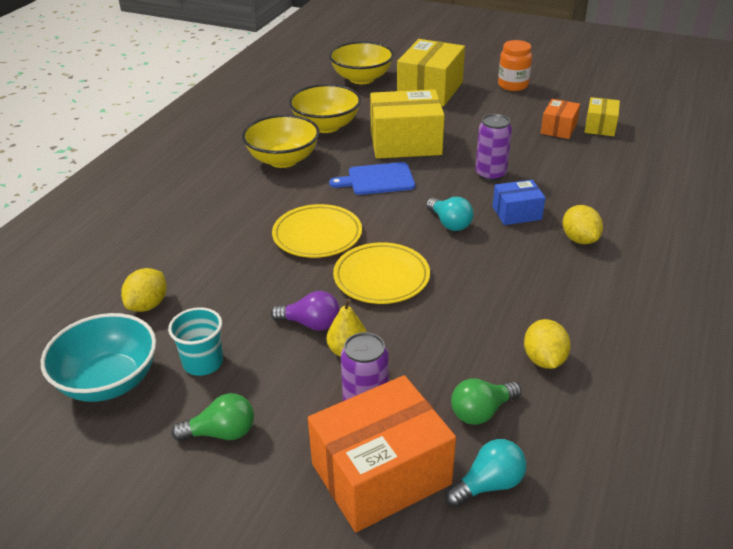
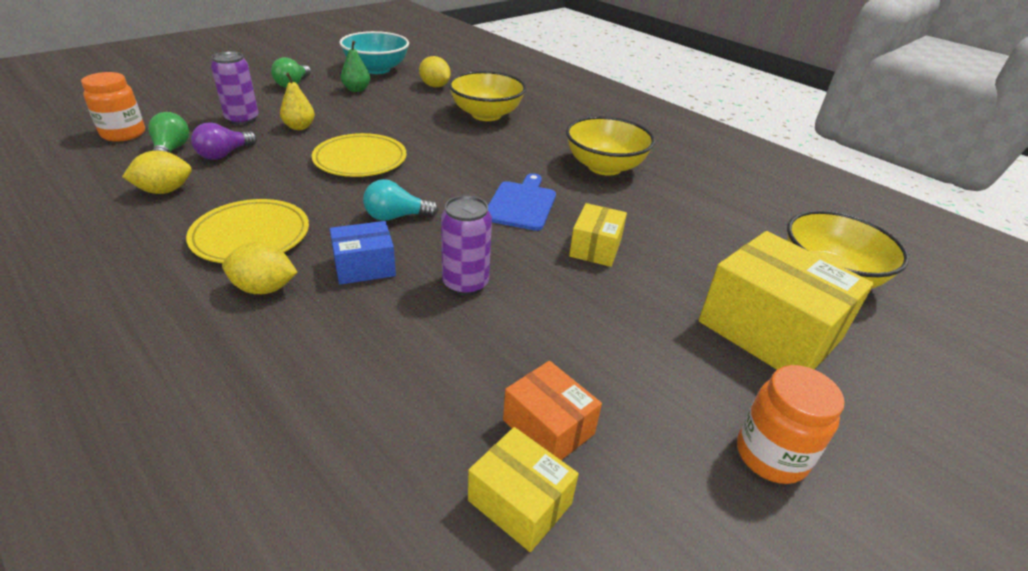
camera: 110 degrees right, 0 degrees up
(203, 363) = (356, 90): turquoise cup -> green pear
(310, 324) = (345, 123): purple light bulb -> purple light bulb (224, 154)
(317, 235) = (452, 151): yellow plate -> yellow plate (251, 236)
(326, 126) = (674, 208): yellow bowl -> yellow bowl (486, 115)
(381, 474) = (191, 110): orange box -> none
(405, 143) = (595, 248): yellow box -> yellow box, size x0.53
(488, 484) = (123, 134): turquoise light bulb -> orange jar
(516, 213) = (364, 266): blue box -> blue box turned 60 degrees clockwise
(544, 359) = (165, 191): yellow lemon -> yellow lemon turned 45 degrees counterclockwise

